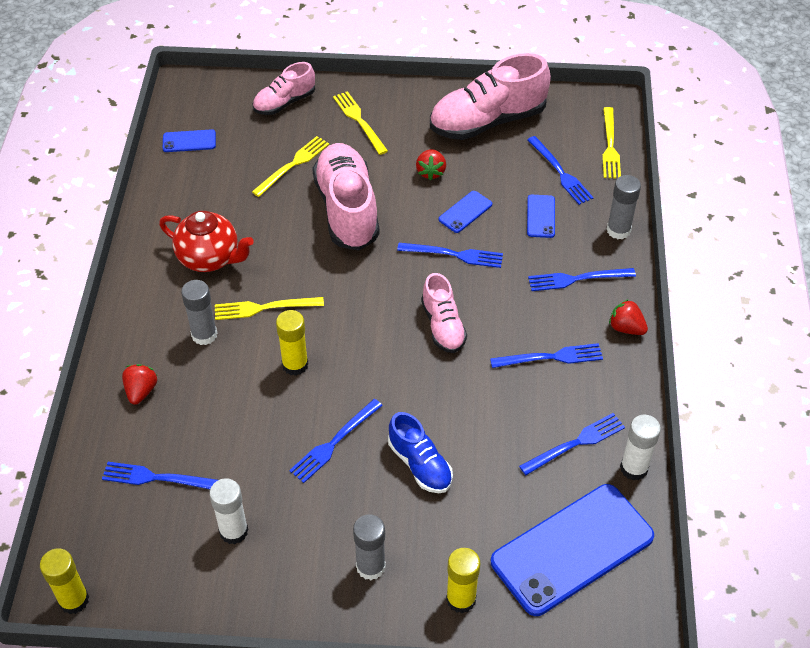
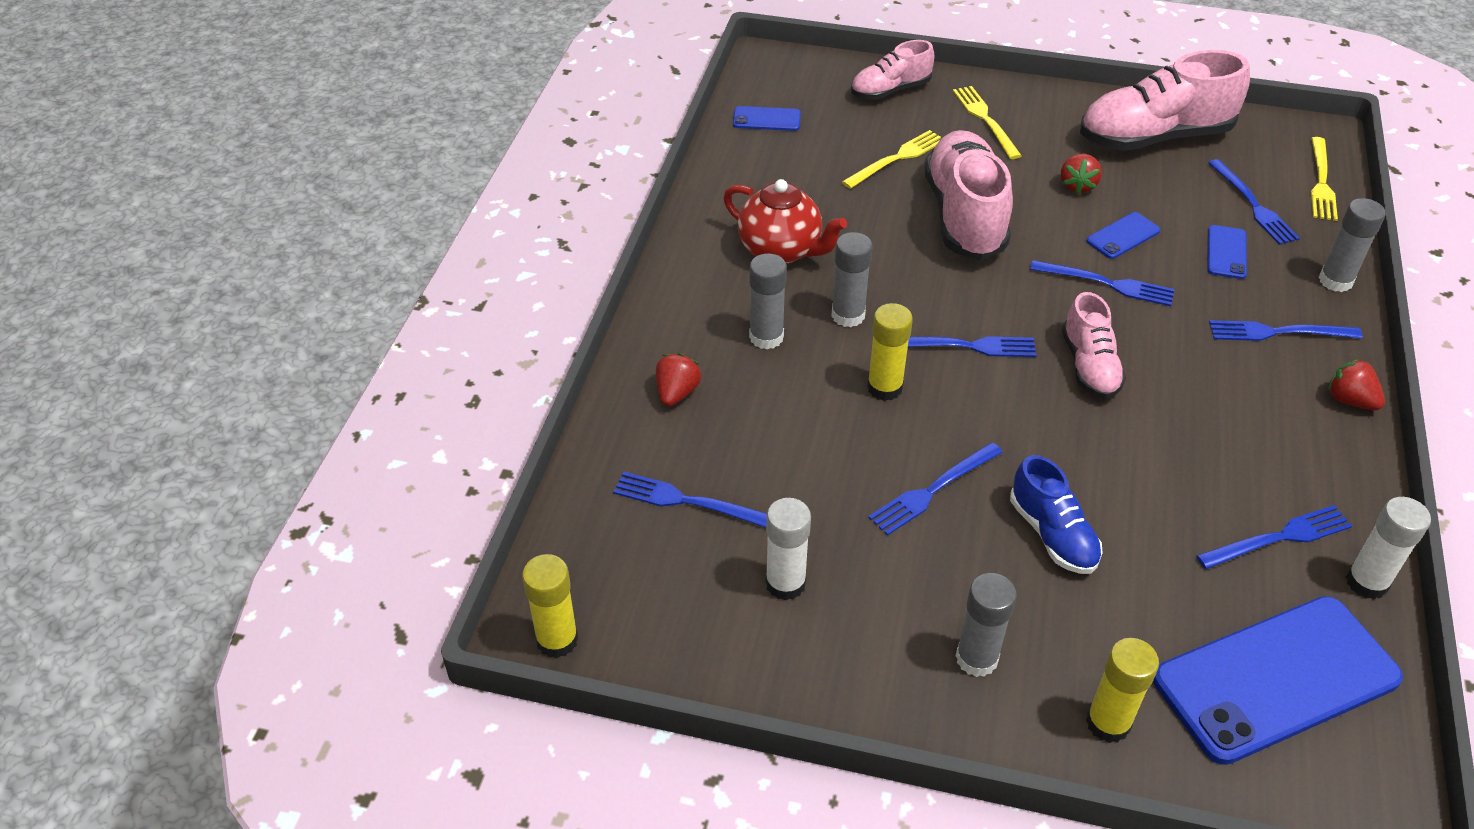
camera: 10 degrees right, 5 degrees down
(264, 308) = (848, 315): yellow fork -> grey glue stick
(551, 357) = (1242, 423): blue fork -> blue fork (967, 346)

